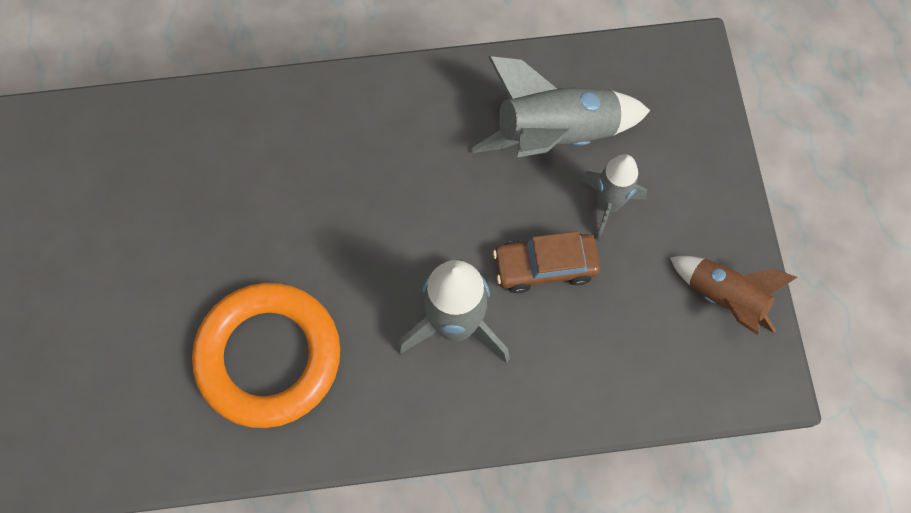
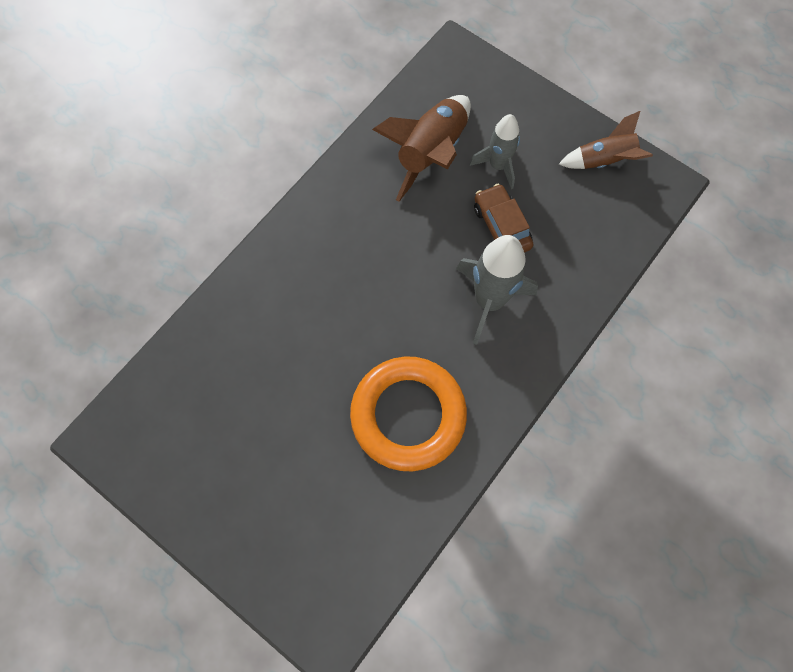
camera: 45 degrees left, 0 degrees up
(545, 266) = (501, 227): brown car -> brown car turned 120 degrees clockwise
(555, 134) = (431, 153): grey rocket -> brown rocket

